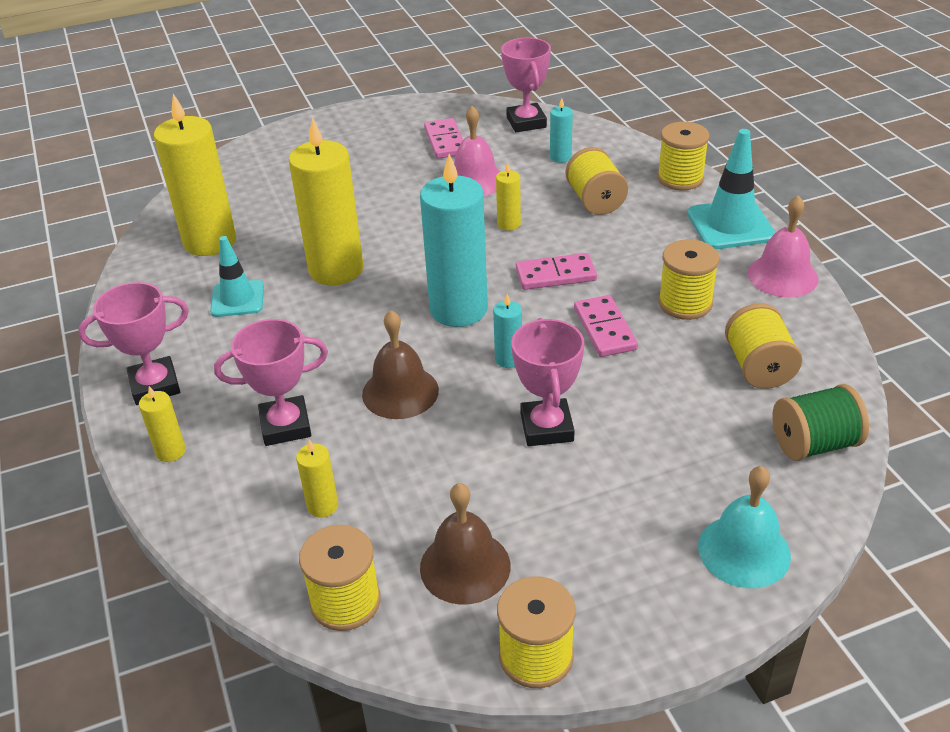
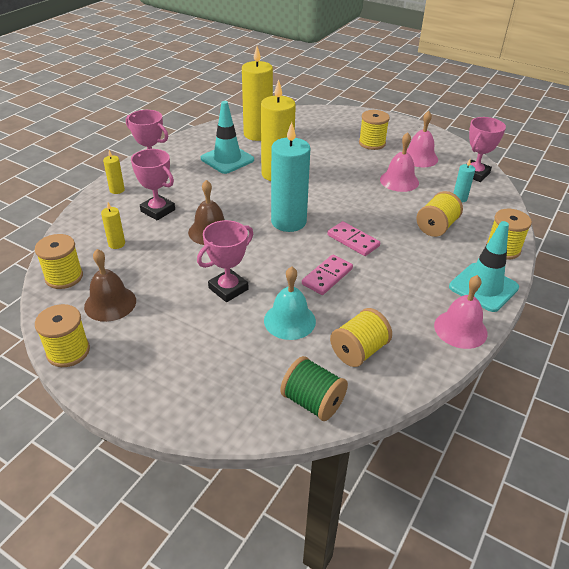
camera: 50 degrees right, 0 degrees up
(237, 299) = (227, 159): turquoise traffic cone -> turquoise traffic cone, size x1.50
(445, 141) = (419, 157): pink domino -> pink bell
(508, 359) = (267, 254): turquoise candle -> none
(509, 224) = (376, 207): yellow candle -> none
(685, 303) = (384, 298): yellow spool -> yellow spool (372, 143)
(744, 550) = (196, 403): turquoise bell -> turquoise bell (289, 320)

